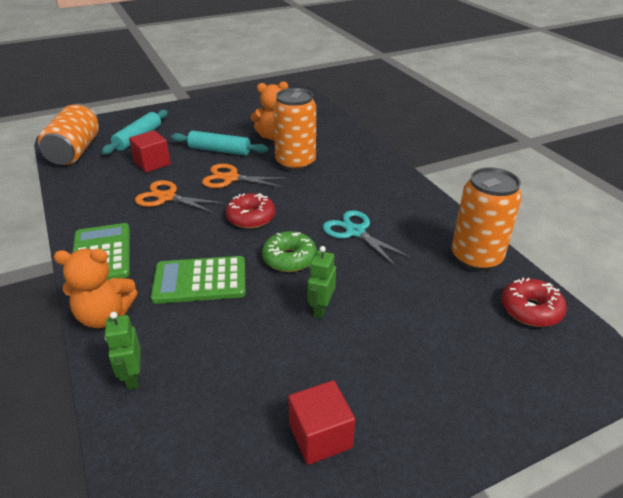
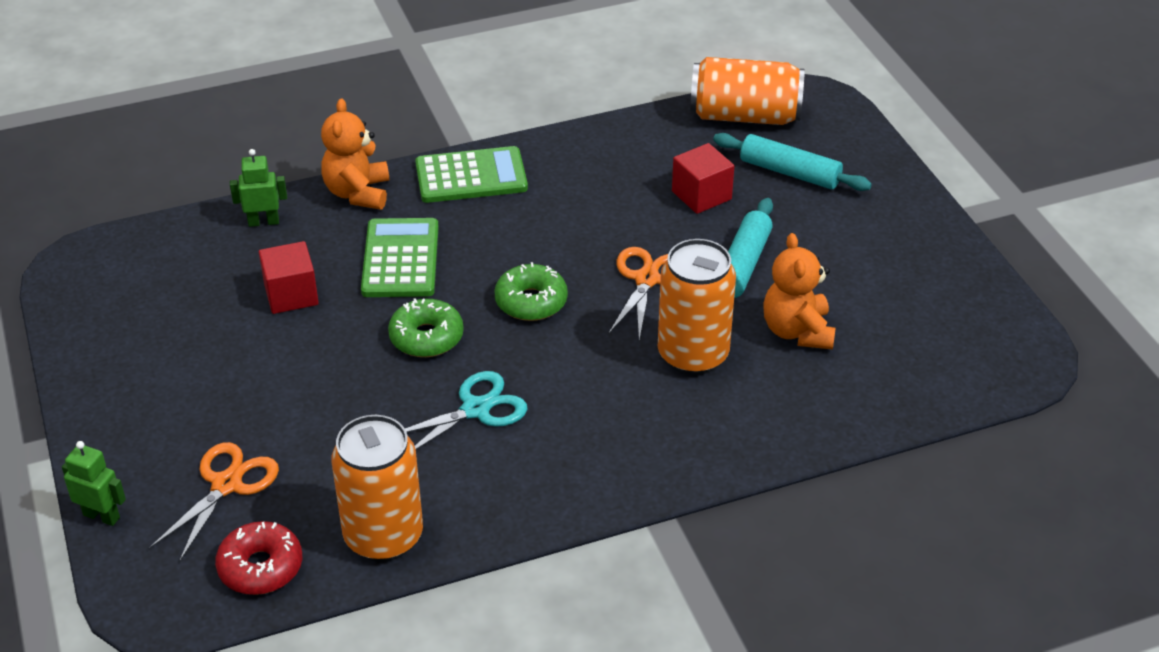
camera: 95 degrees right, 5 degrees up
(167, 197) = (597, 218): orange scissors -> orange scissors (226, 485)
(251, 218) = (531, 302): red donut -> green donut
(320, 436) = (146, 348): red cube -> red cube (291, 295)
(321, 309) = (321, 361): green robot -> green robot (102, 516)

